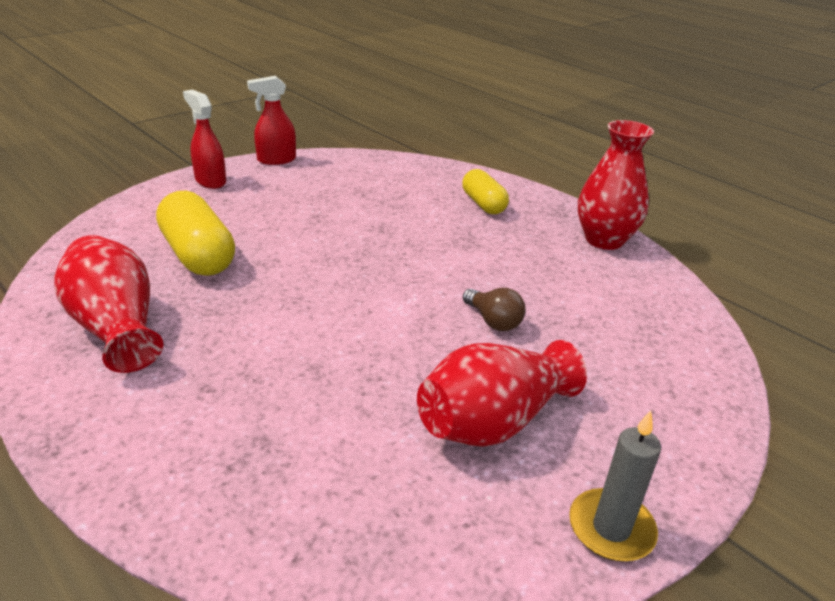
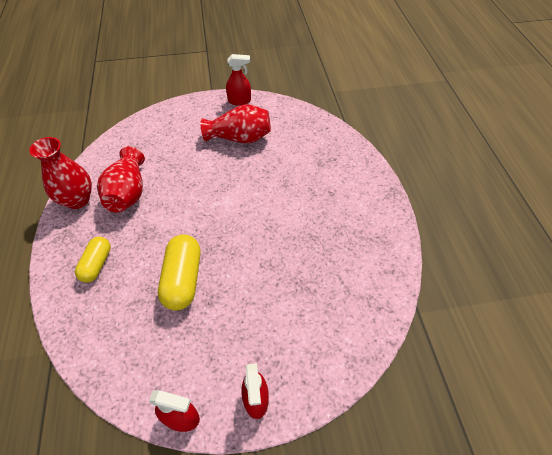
camera: 145 degrees left, 20 degrees up
(116, 327) = (361, 245): red vase -> red vase (128, 192)
(198, 255) = (303, 290): yellow capsule -> yellow capsule (183, 279)
(493, 321) = (194, 175): brown light bulb -> none
(611, 528) = (239, 101): grey candle -> red spray bottle

